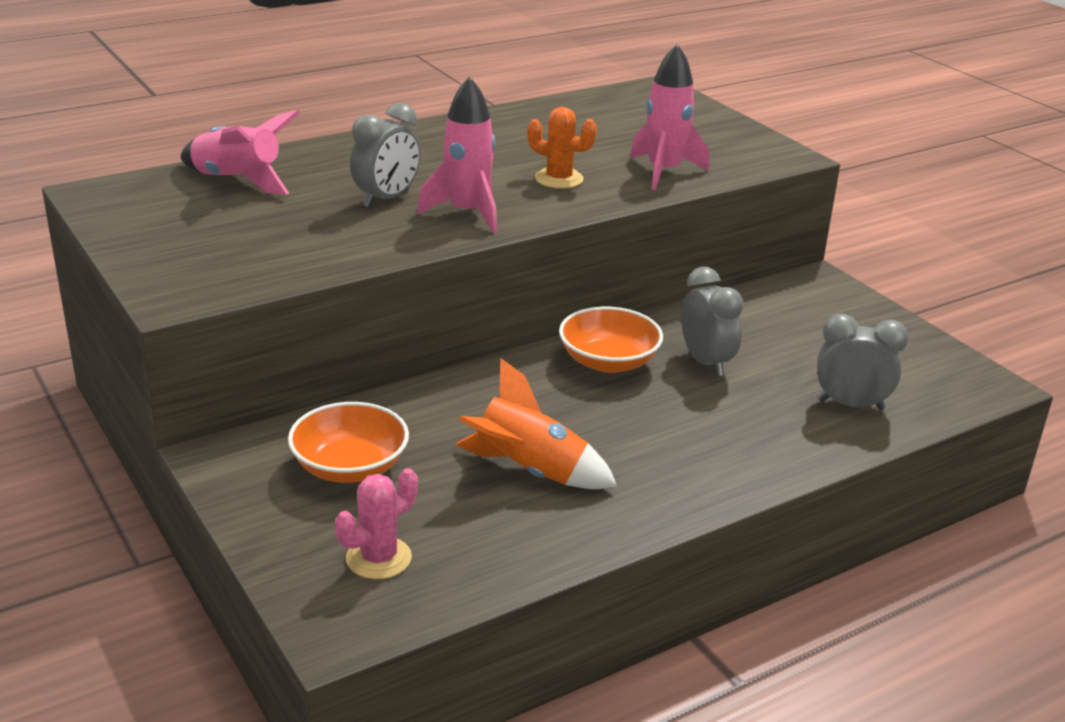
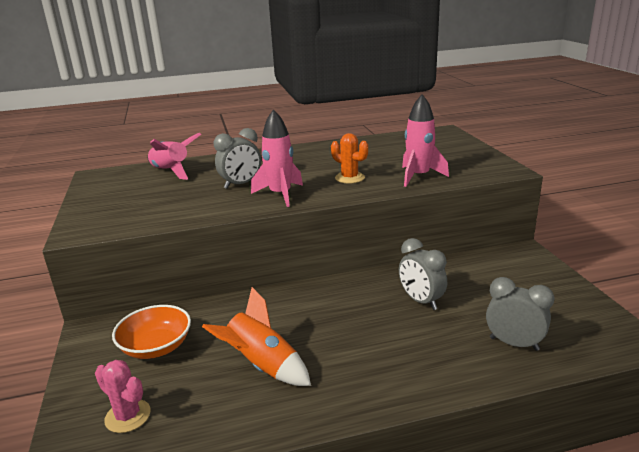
camera: 20 degrees right, 5 degrees down
(378, 558) = (128, 416): pink cactus -> pink cactus turned 60 degrees clockwise
(608, 362) = (356, 294): orange bowl -> none
(706, 362) = (421, 301): grey clock -> grey clock turned 150 degrees clockwise

